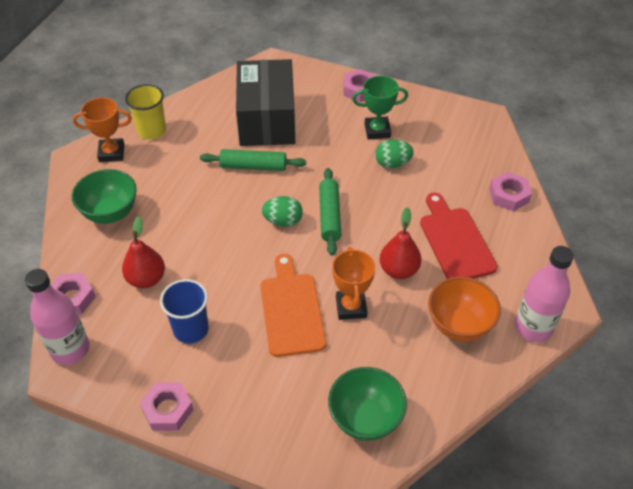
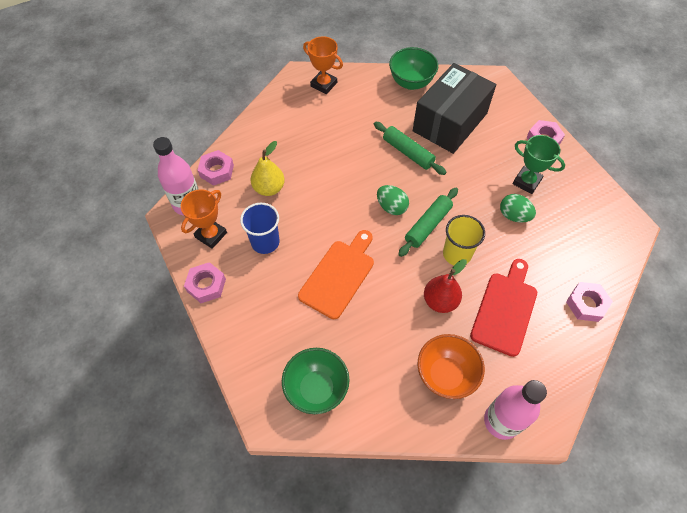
camera: 40 degrees right, 10 degrees up
(110, 213) = (287, 127): green bowl -> green bowl (411, 82)
(146, 279) = (269, 188): red pear -> yellow pear
(152, 131) = (363, 83): yellow cup -> yellow cup (457, 254)
(351, 307) = (380, 303): orange trophy -> orange trophy (211, 235)

